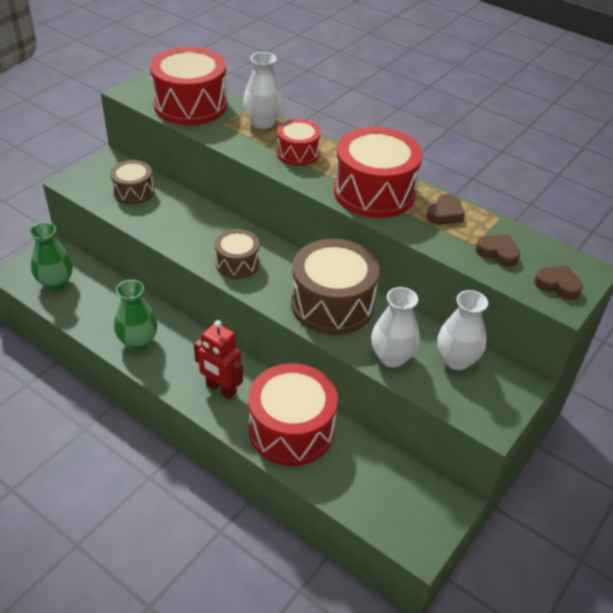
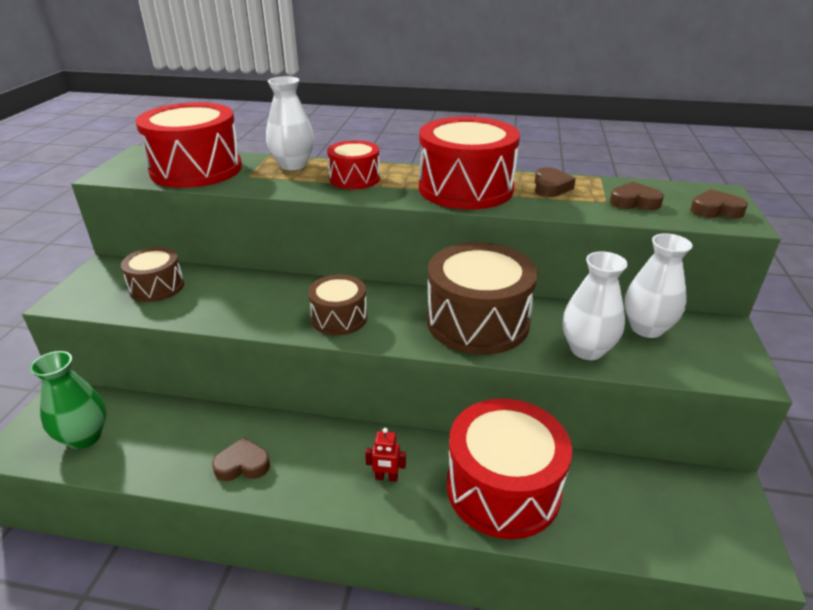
camera: 25 degrees left, 10 degrees down
(138, 342) = (243, 465): green vase -> brown heart
(221, 389) = (386, 477): red robot -> red robot, size x0.53

